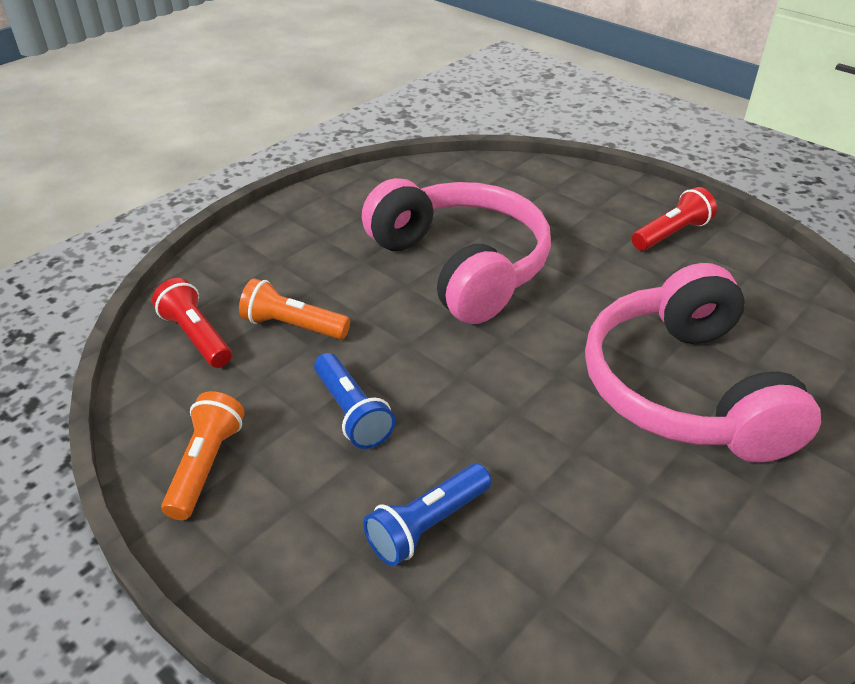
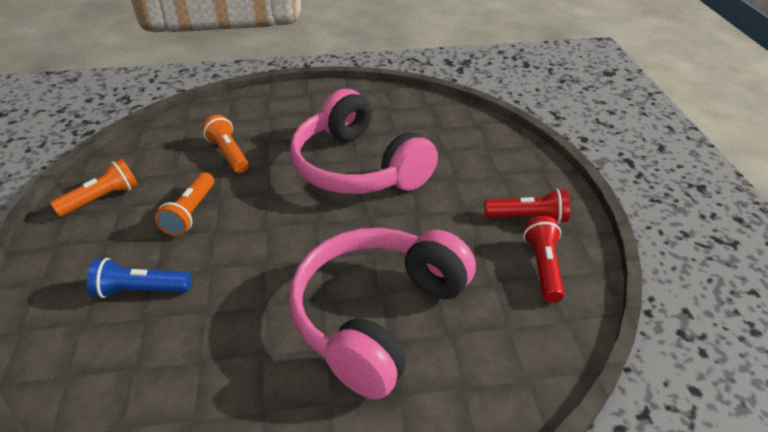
camera: 40 degrees right, 0 degrees up
(196, 336) = (182, 136): red flashlight -> red flashlight (543, 267)
(352, 412) = (190, 213): blue flashlight -> orange flashlight
(460, 266) = (358, 167): pink headphones -> pink headphones turned 135 degrees clockwise

